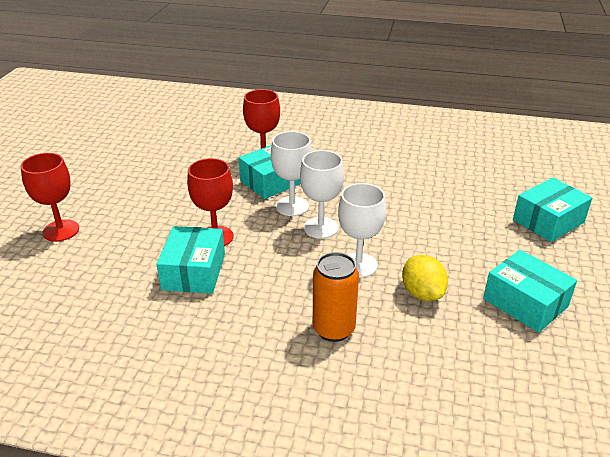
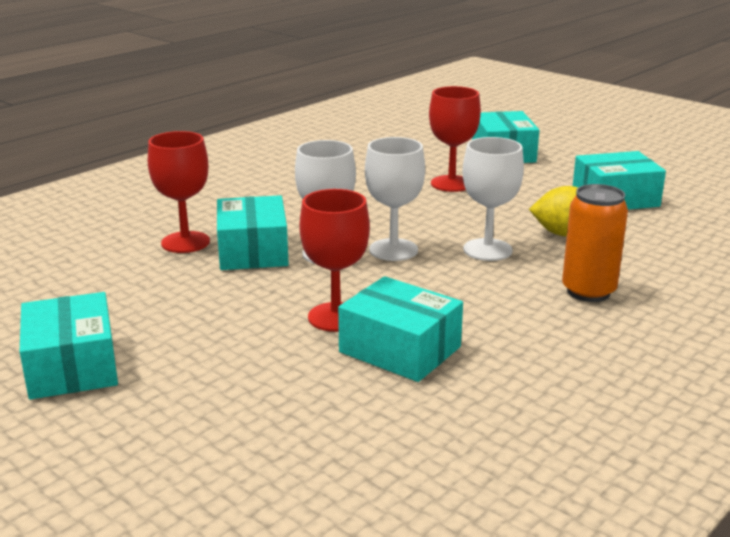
camera: 60 degrees left, 10 degrees down
(61, 230) = (155, 445): red goblet -> red goblet (451, 184)
(114, 182) = (72, 366): none -> turquoise box

